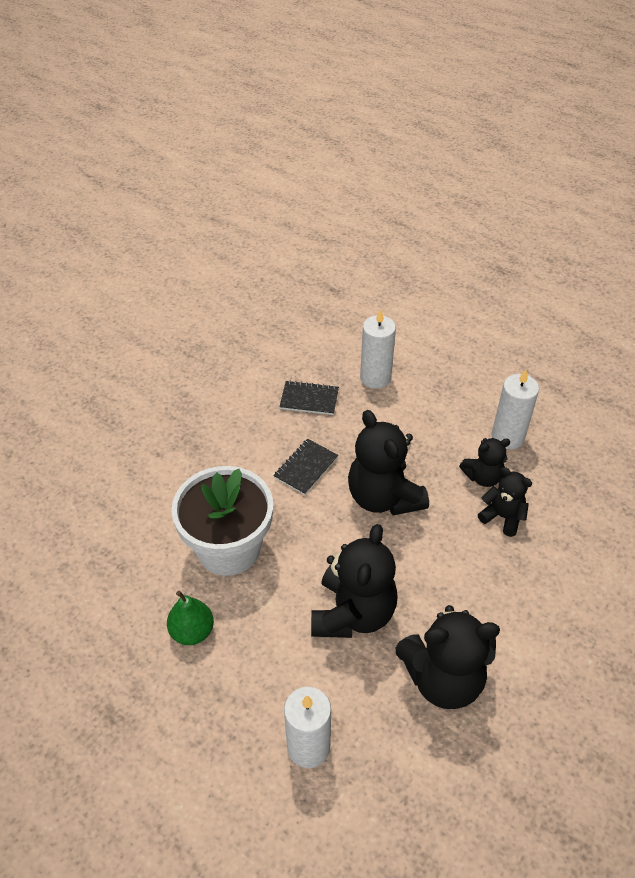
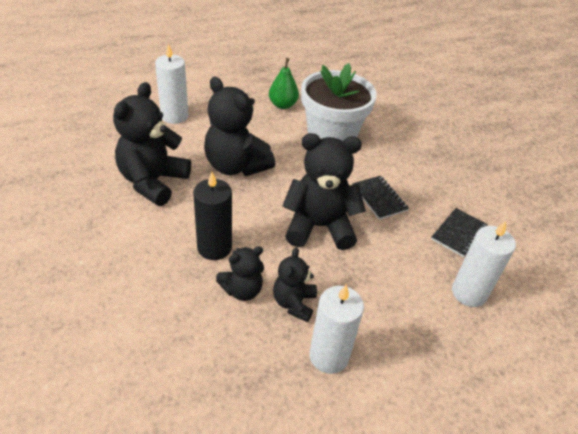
camera: 115 degrees right, 5 degrees down
(478, 563) = (214, 247): none -> black candle

